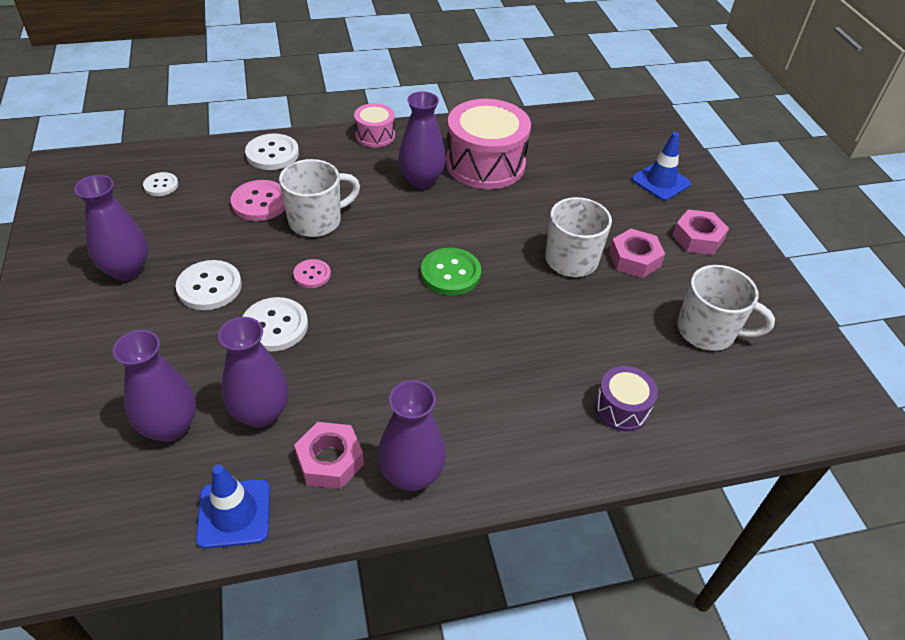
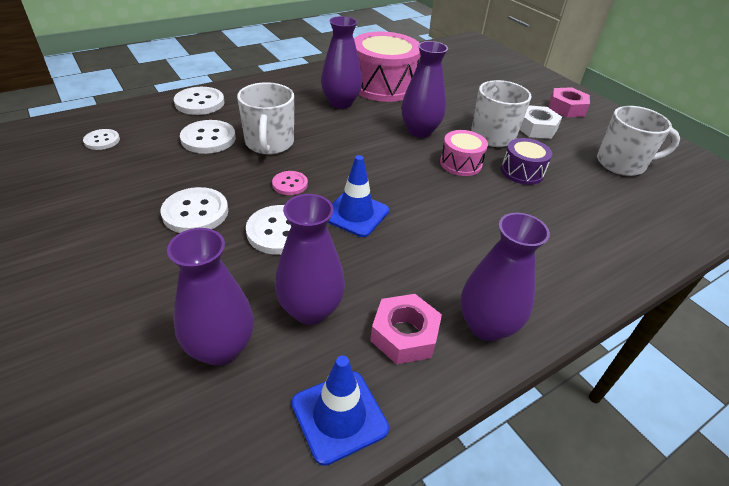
camera: 20 degrees left, 5 degrees down
(127, 270) = (99, 215): purple vase -> purple vase (419, 131)
(260, 202) = (208, 139): pink button -> white button
(317, 221) = (269, 144): white mug -> white mug turned 135 degrees clockwise
(375, 135) = (282, 79): pink drum -> pink drum (460, 163)
(450, 273) = (408, 161): green button -> none
(621, 408) = (608, 229): purple drum -> purple drum (522, 172)
(634, 259) = (536, 128): pink nut -> white nut
(660, 182) = (515, 79): blue traffic cone -> blue traffic cone (355, 214)

